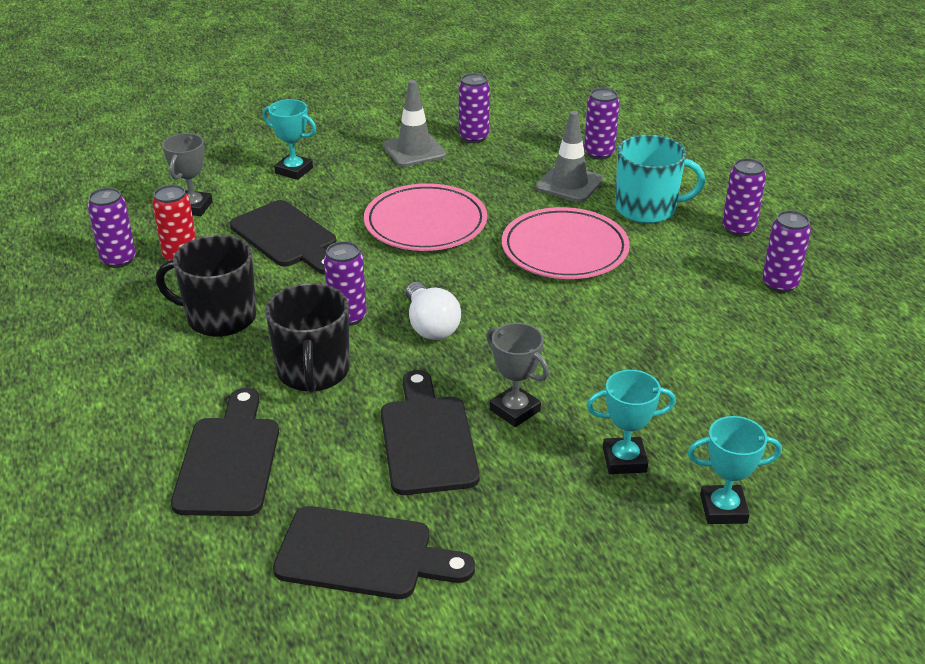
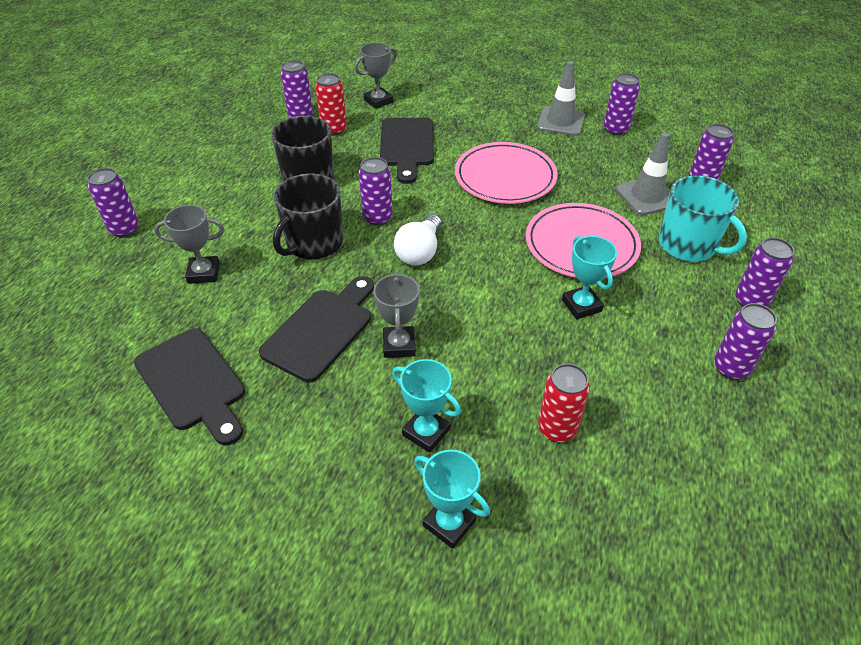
camera: 40 degrees right, 10 degrees up
(62, 472) = (124, 229): none -> purple can
(229, 460) = (204, 273): black cutting board -> grey trophy
(294, 170) = (465, 102): turquoise trophy -> turquoise trophy (581, 305)
(716, 396) = (557, 429): none -> red can

